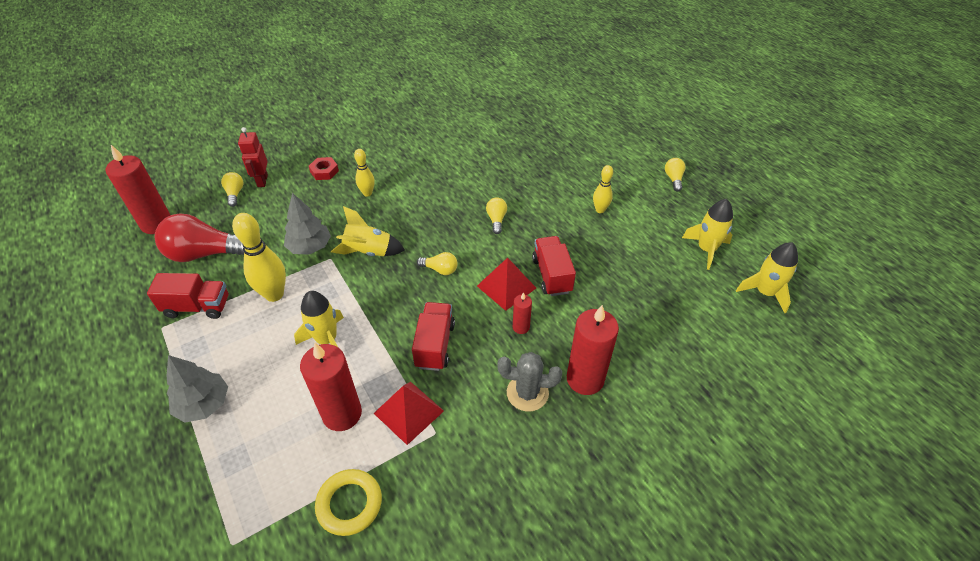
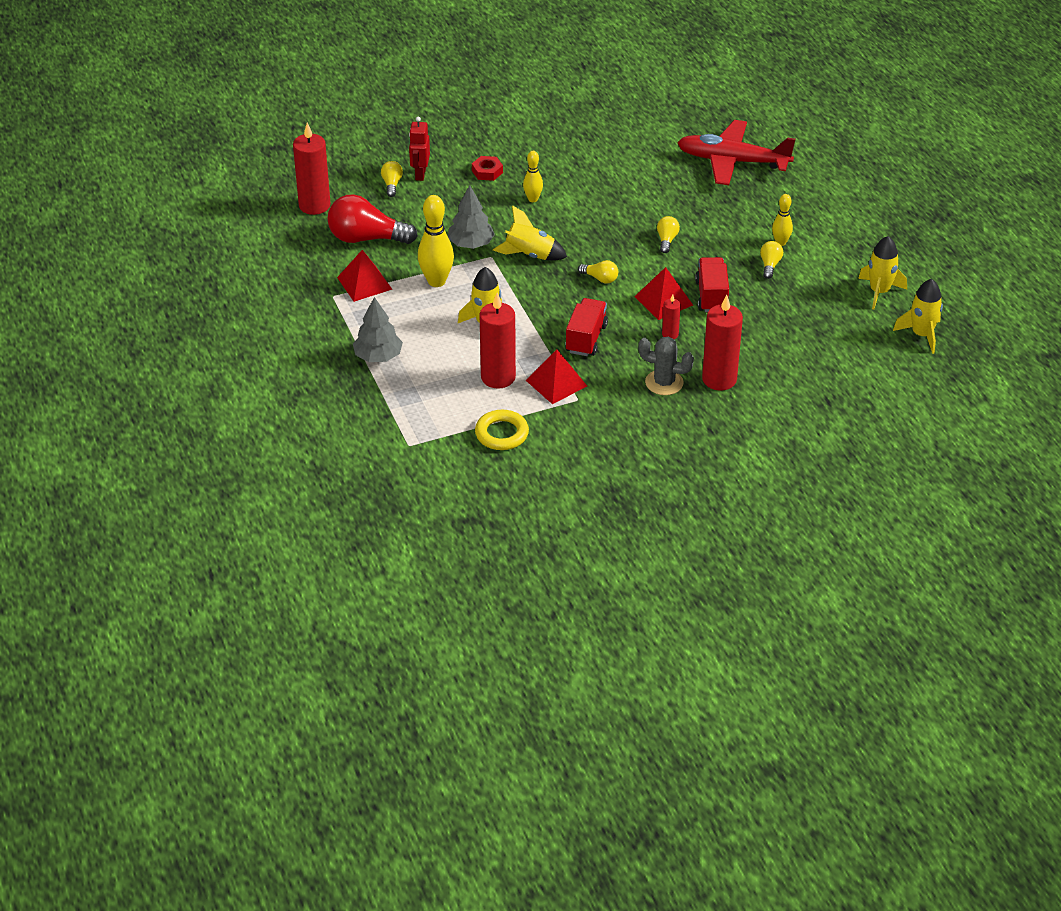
camera: 10 degrees right, 5 degrees down
(198, 307) = (364, 283): red truck -> red pyramid
(537, 139) = (732, 161): none -> red plane
(673, 179) = (874, 221): yellow light bulb -> yellow light bulb (770, 265)

